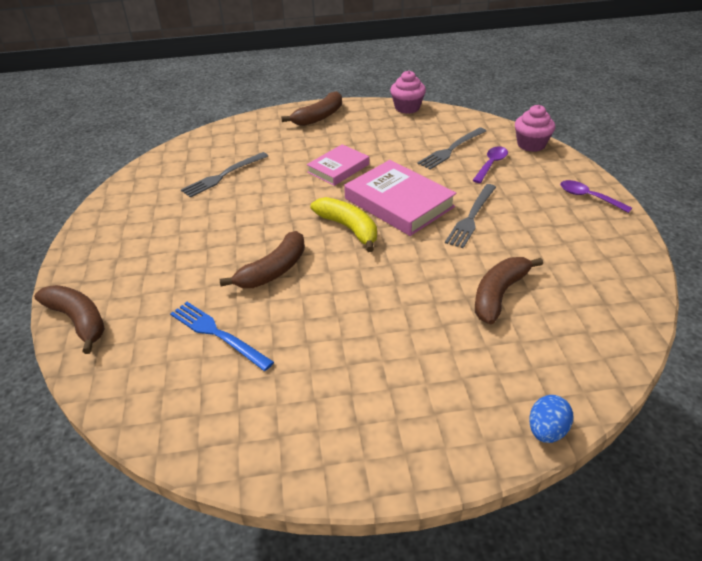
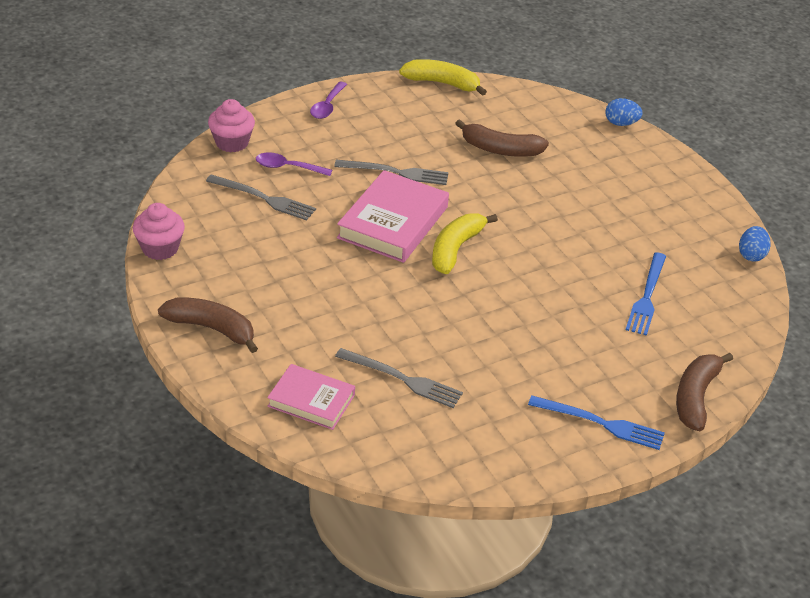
camera: 115 degrees left, 0 degrees up
(106, 254) = (600, 423): none -> blue fork
(223, 464) = (751, 255): none -> blue egg
(273, 270) = (548, 285): brown banana -> none
(338, 168) = (343, 280): pink book -> pink book (311, 400)
(640, 281) = (442, 83): none -> yellow banana

